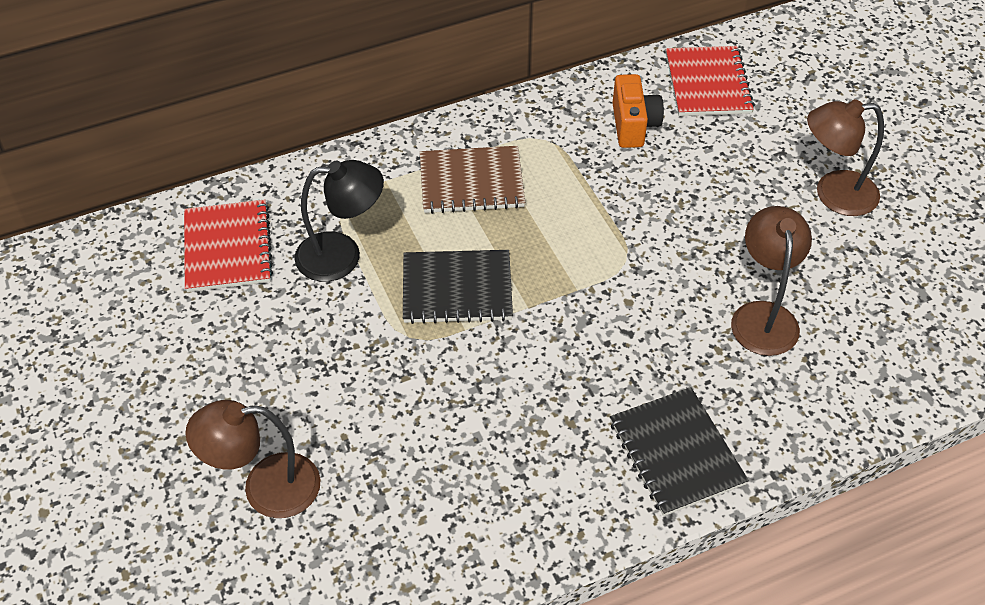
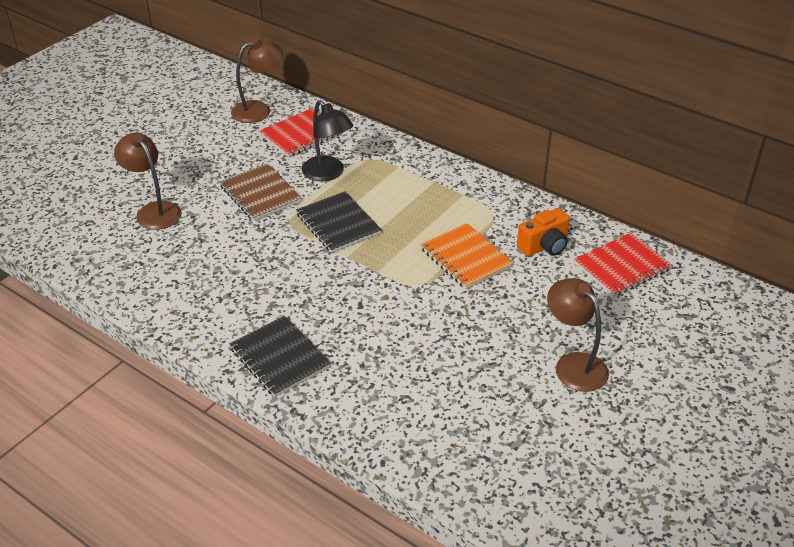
camera: 60 degrees right, 10 degrees down
(471, 182) = (427, 198): brown notebook -> brown notebook (260, 194)
(608, 199) = (465, 258): none -> orange notebook
(676, 453) = (279, 358): black notebook -> black notebook turned 75 degrees counterclockwise
(763, 316) = (424, 363): brown lamp -> brown lamp (259, 110)

